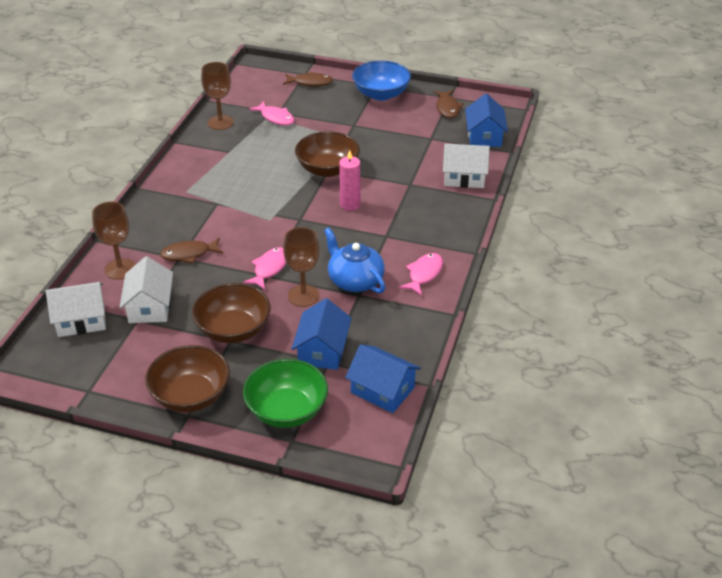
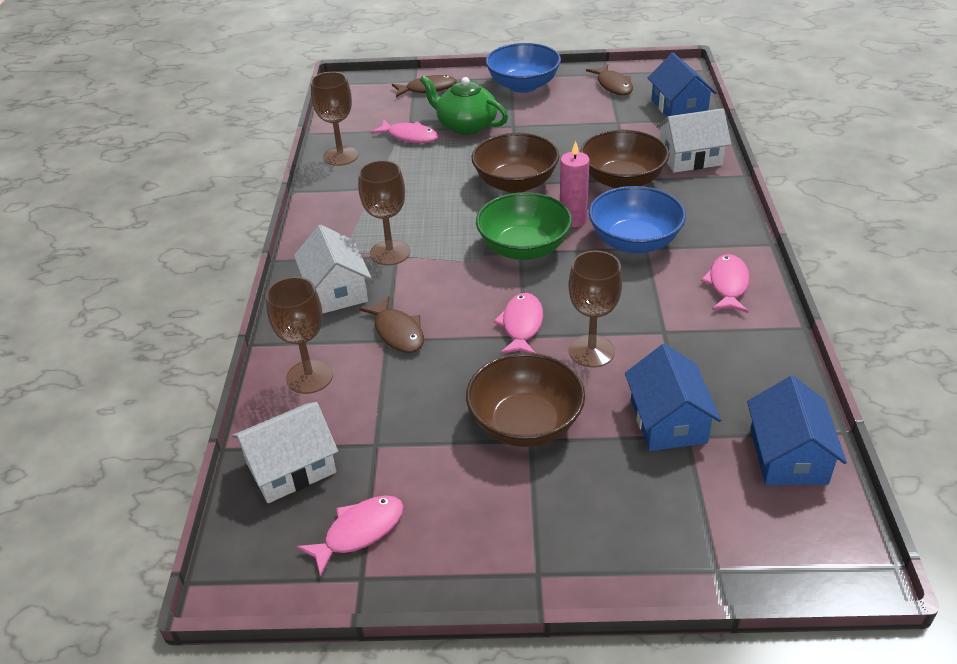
camera: 15 degrees left, 0 degrees up
(100, 366) = (359, 532): none -> pink fish
(150, 307) = (384, 421): white house -> white house (336, 290)
(189, 254) = (397, 332): brown fish -> brown fish turned 90 degrees counterclockwise
(191, 396) = (524, 541): brown bowl -> brown bowl (622, 180)
(214, 200) = (390, 253): none -> brown goblet
(287, 410) = (678, 524): green bowl -> green bowl (524, 248)
(320, 118) = (466, 125): none -> green teapot
(355, 280) = (645, 314): blue teapot -> none
(381, 230) = (634, 242): none -> blue bowl
(382, 390) = (788, 456): blue house -> blue house turned 75 degrees clockwise

